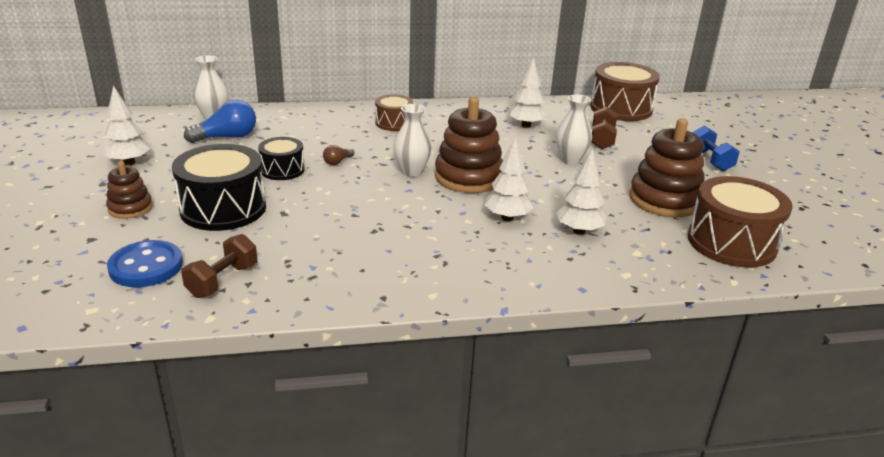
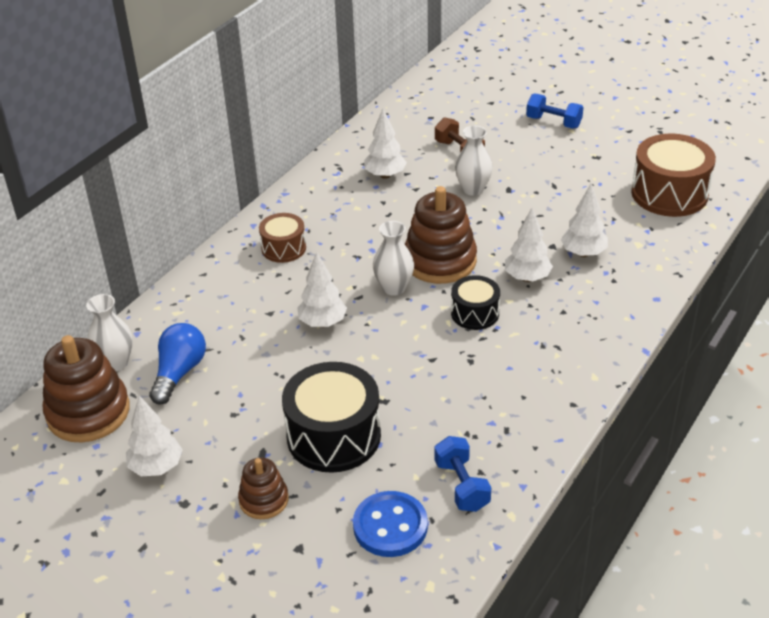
camera: 45 degrees left, 10 degrees up
(223, 281) = (462, 485): brown dumbbell -> blue dumbbell
(282, 170) = (298, 365): black drum -> black drum (475, 313)
(337, 162) = (323, 322): brown light bulb -> white tree
(621, 108) = (417, 105): brown drum -> none
(664, 200) = (584, 184): brown stacking toy -> brown stacking toy (88, 412)

